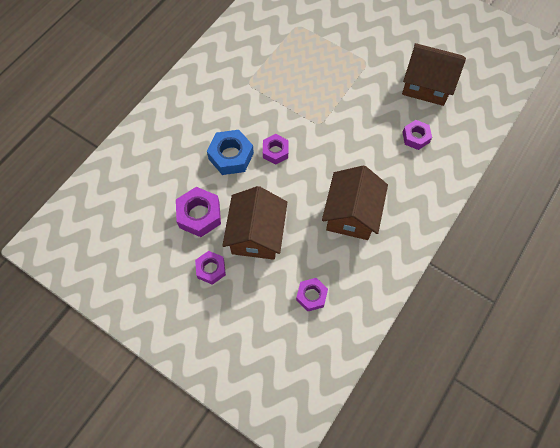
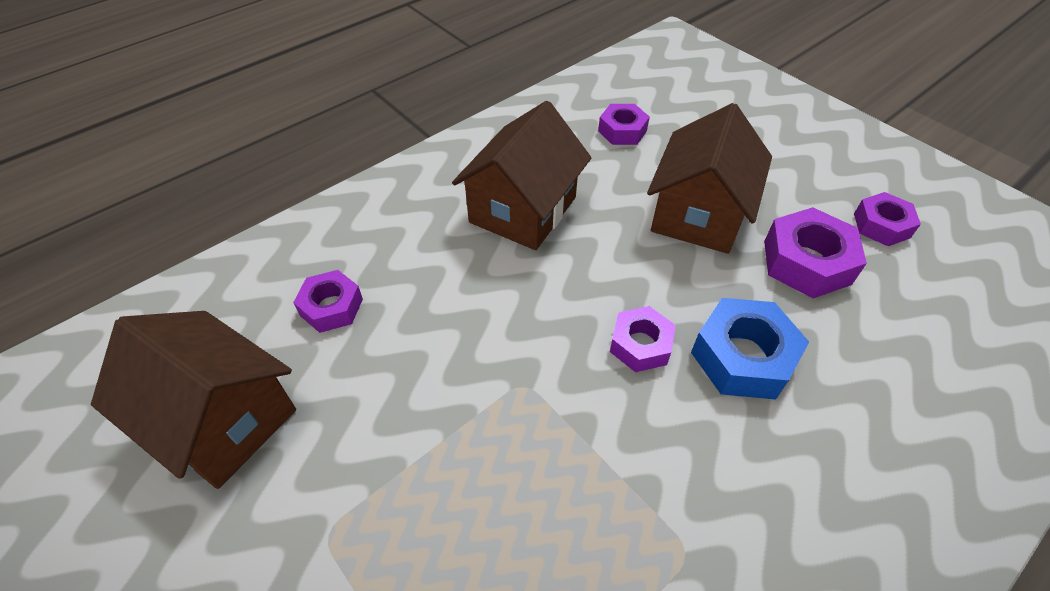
camera: 165 degrees left, 15 degrees down
(211, 269) = (779, 185): purple nut -> purple nut (881, 225)

